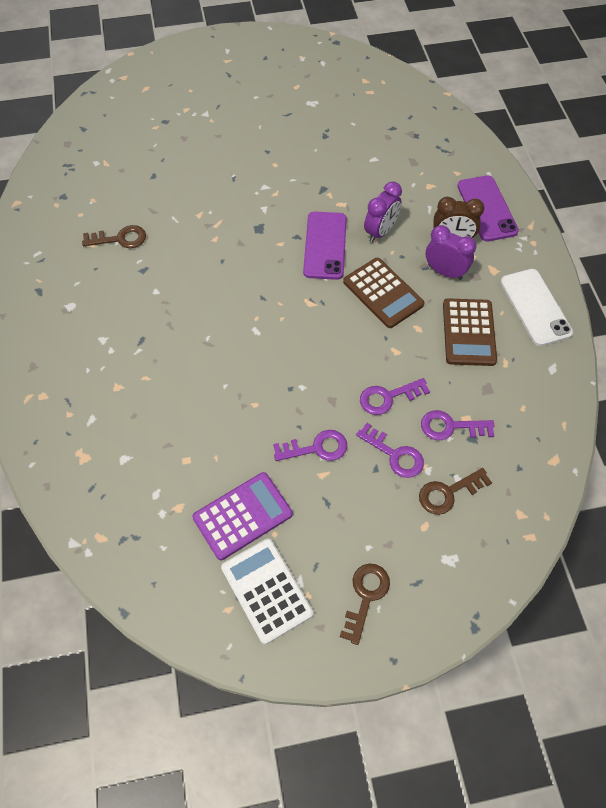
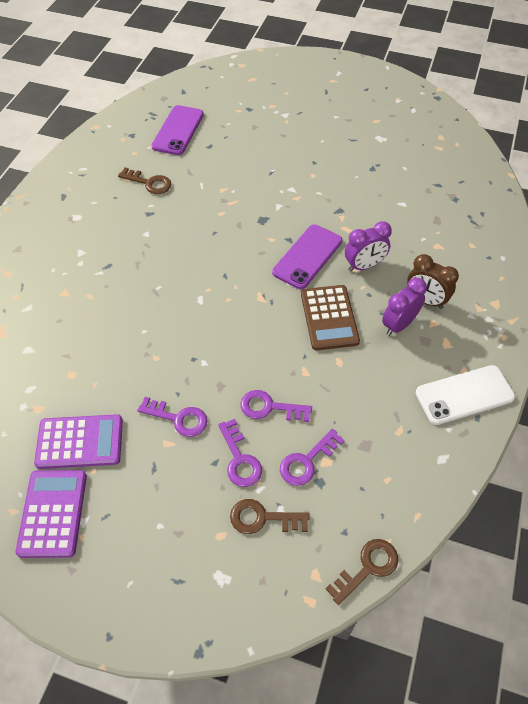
camera: 30 degrees right, 5 degrees down
(266, 590) = (53, 513): white calculator -> purple calculator
(365, 596) = (126, 566): brown key -> brown key (367, 567)
(445, 272) = (399, 325): purple clock -> purple clock turned 105 degrees counterclockwise
(450, 427) = (307, 461): purple key -> purple key turned 75 degrees counterclockwise
(468, 332) = (383, 387): brown calculator -> none
(487, 208) = (478, 287): purple phone -> purple phone (178, 130)
(535, 307) = (464, 395): white phone -> white phone turned 60 degrees clockwise

